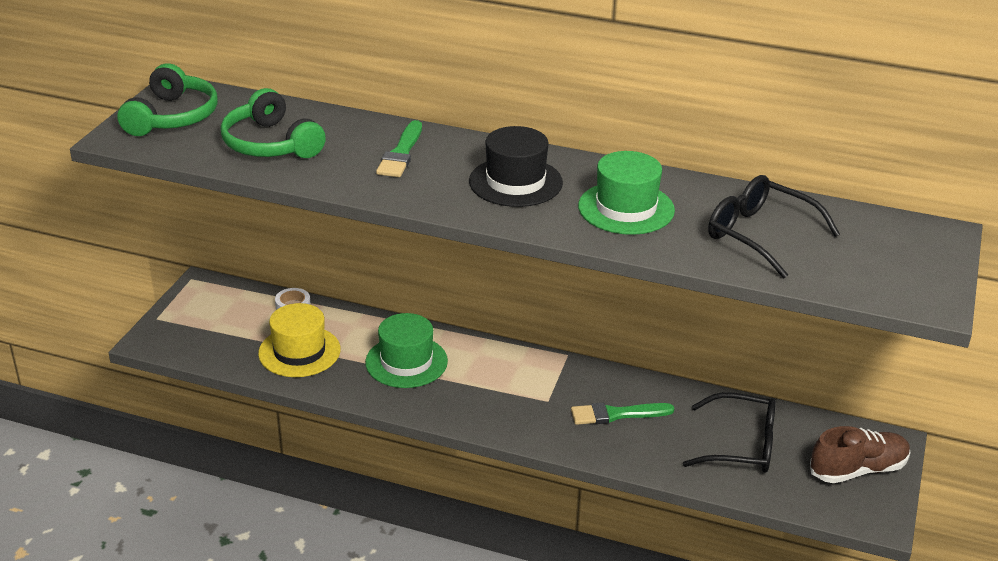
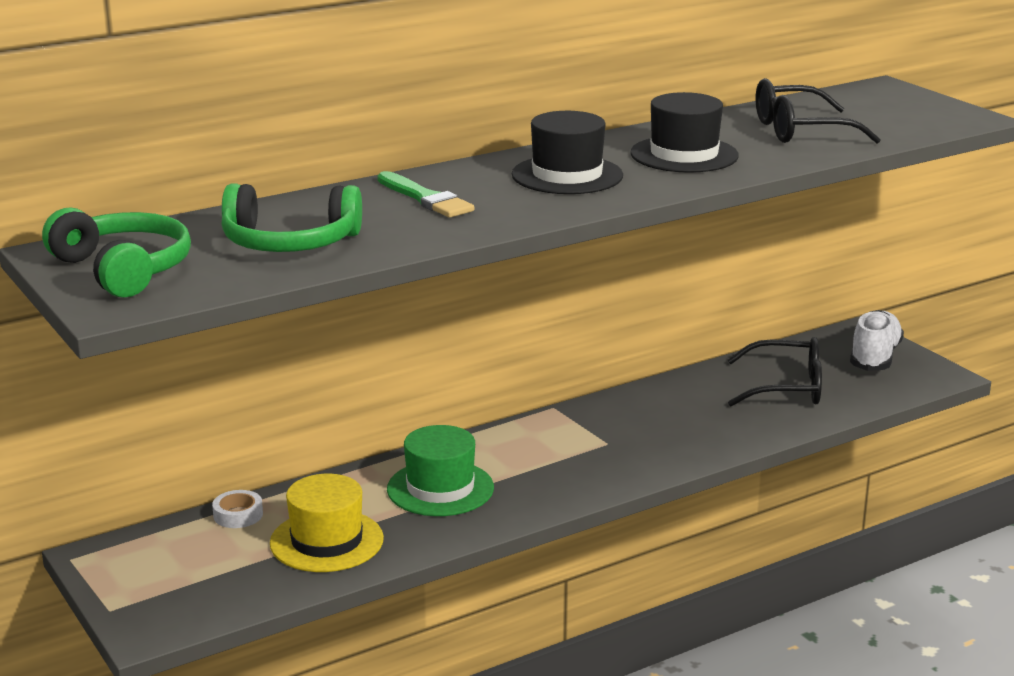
camera: 50 degrees left, 10 degrees down
(617, 414) = (672, 420): green brush -> none
(626, 208) = (684, 155): green hat -> black hat
(740, 445) = (785, 387): black glasses -> black glasses turned 45 degrees clockwise
(858, 470) = (875, 357): brown shoe -> white shoe

